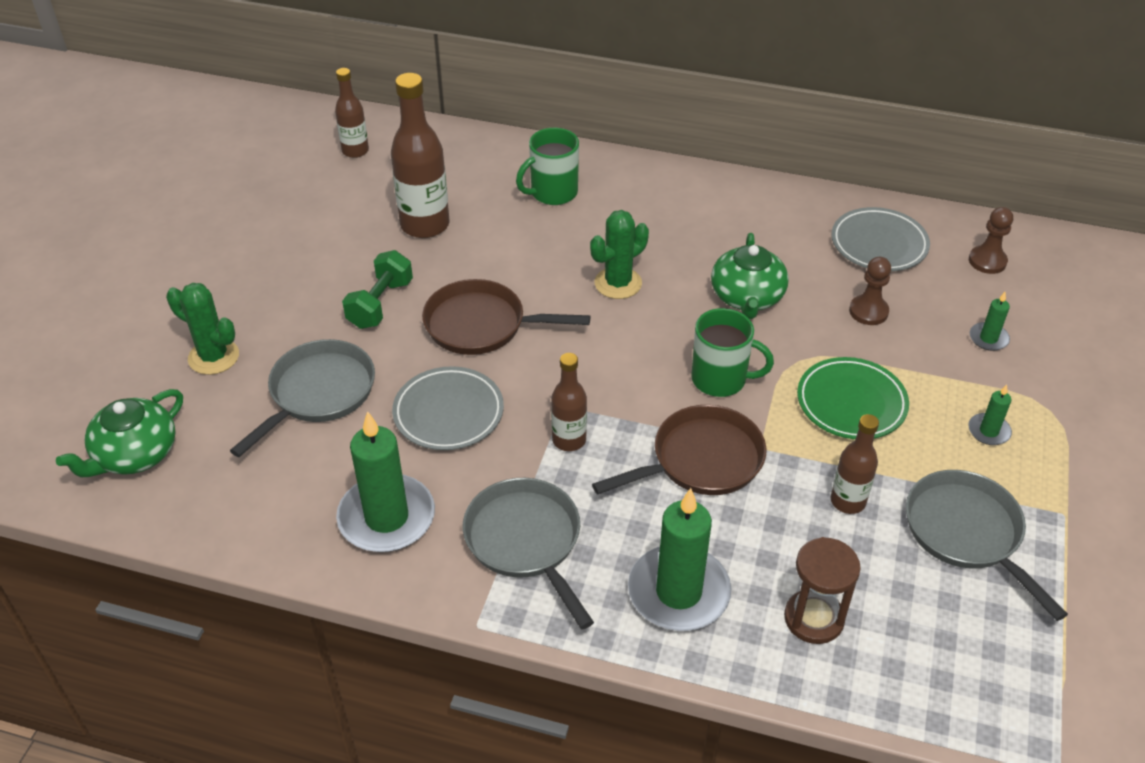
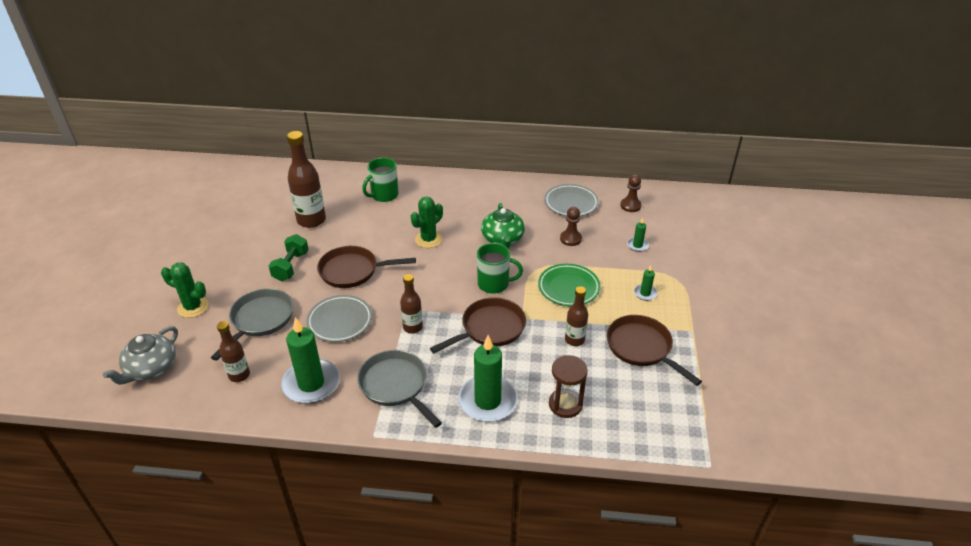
camera: 10 degrees left, 5 degrees down
(135, 454) = (151, 368): green teapot -> grey teapot
(355, 151) = (264, 184): brown bottle -> brown bottle (239, 375)
(967, 533) = (642, 348): grey pan -> brown pan

